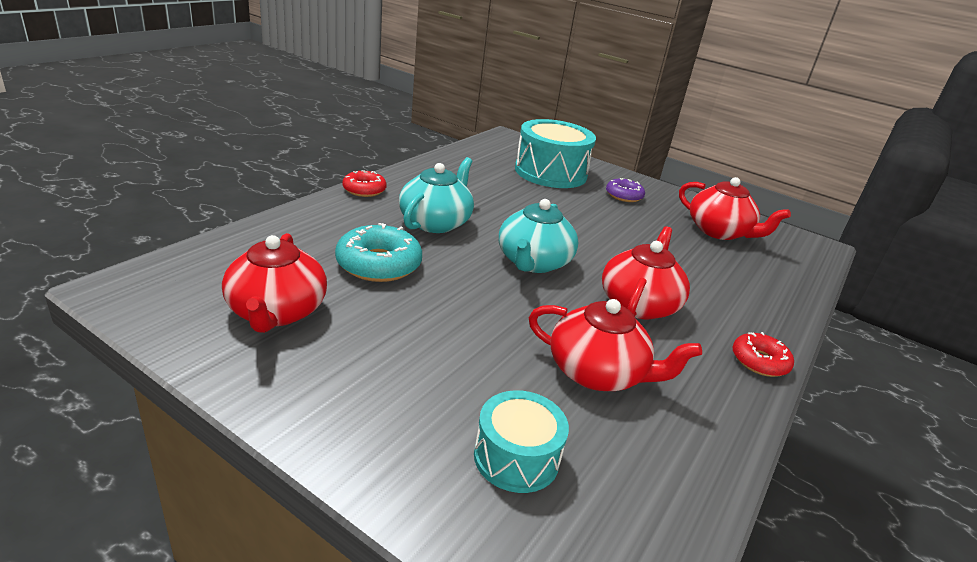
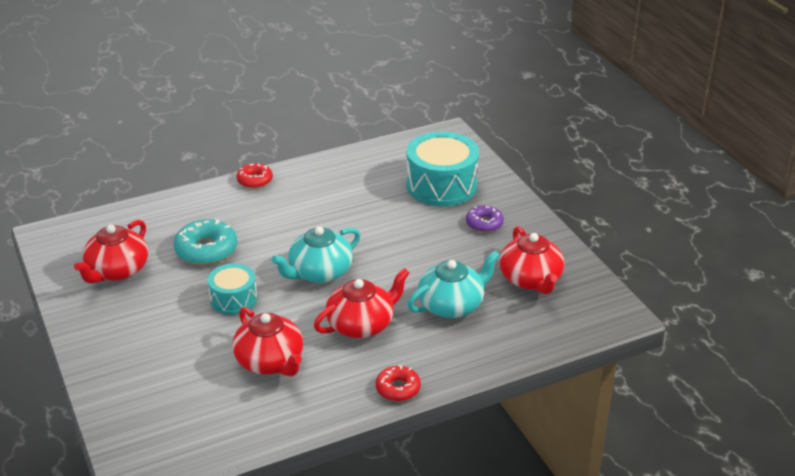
camera: 35 degrees right, 5 degrees up
(435, 222) = (281, 221): turquoise teapot -> turquoise teapot (452, 305)
(516, 457) = (169, 390): turquoise drum -> turquoise drum (233, 299)

